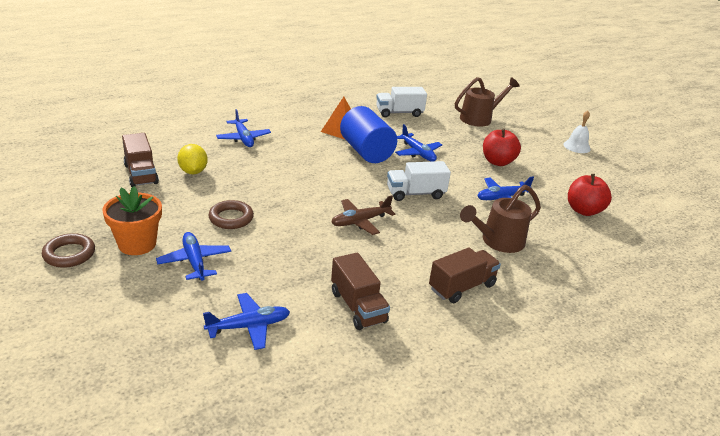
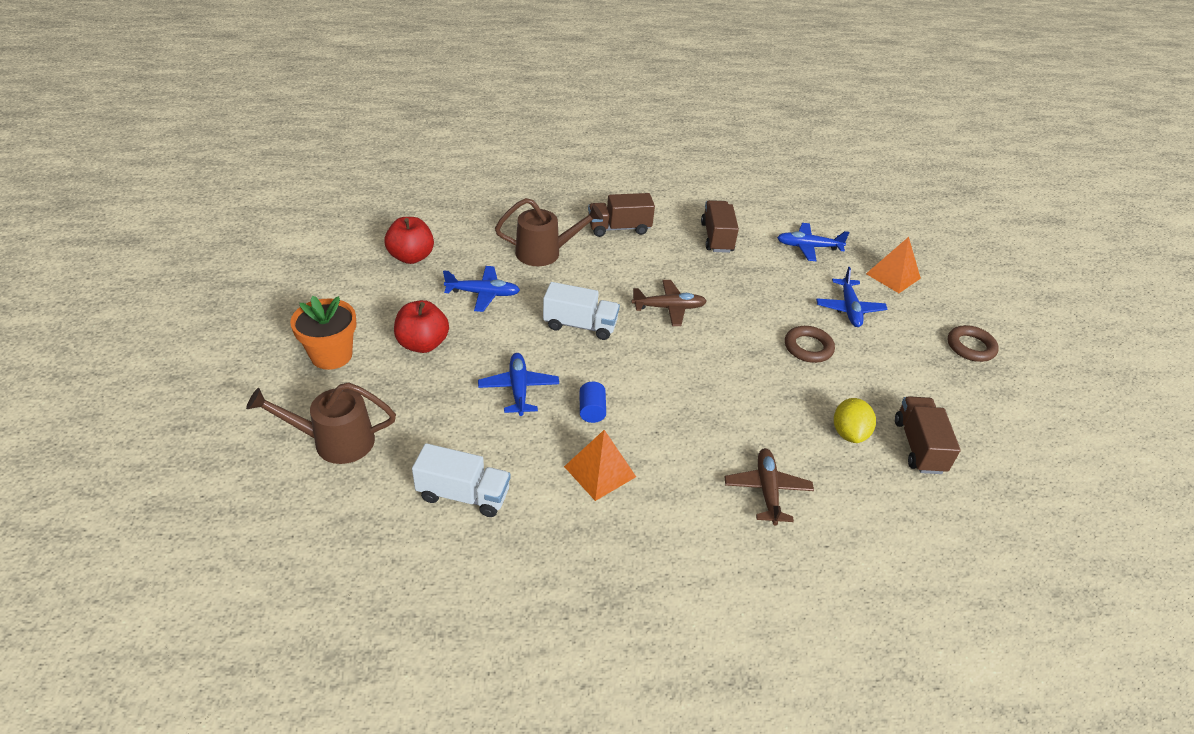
camera: 155 degrees left, 10 degrees up
(137, 244) = (906, 341): orange flower pot -> orange flower pot (331, 355)
(141, 315) = (893, 276): none -> orange pyramid
(243, 138) = (767, 490): blue plane -> brown plane
(366, 152) = (592, 411): blue cylinder -> blue cylinder, size x0.44
(576, 146) = (269, 340): white bell -> none

